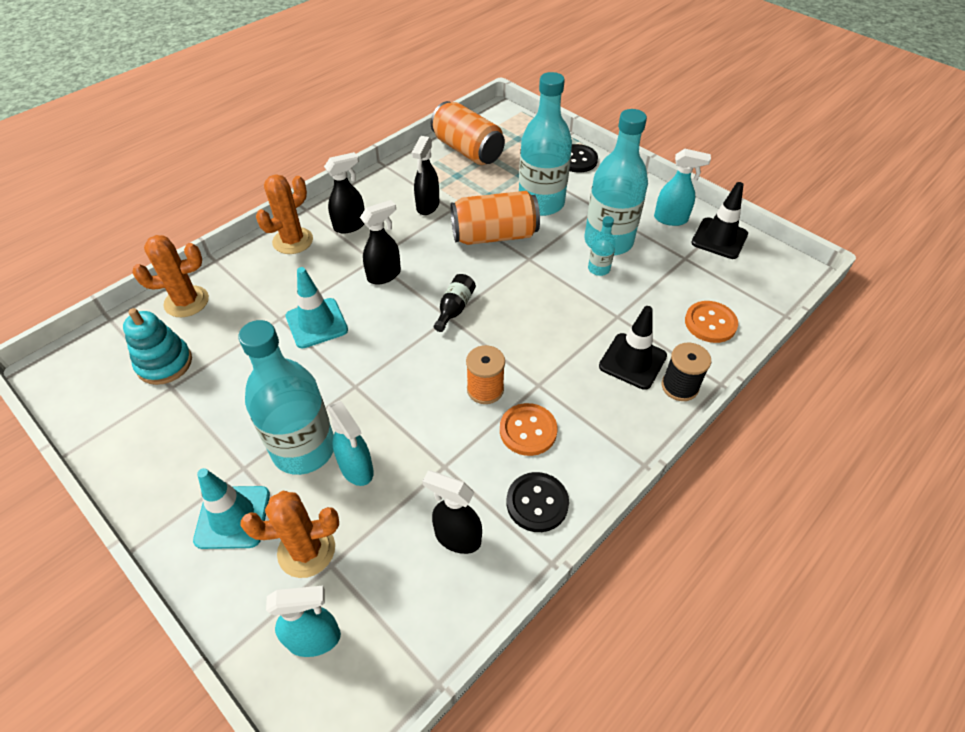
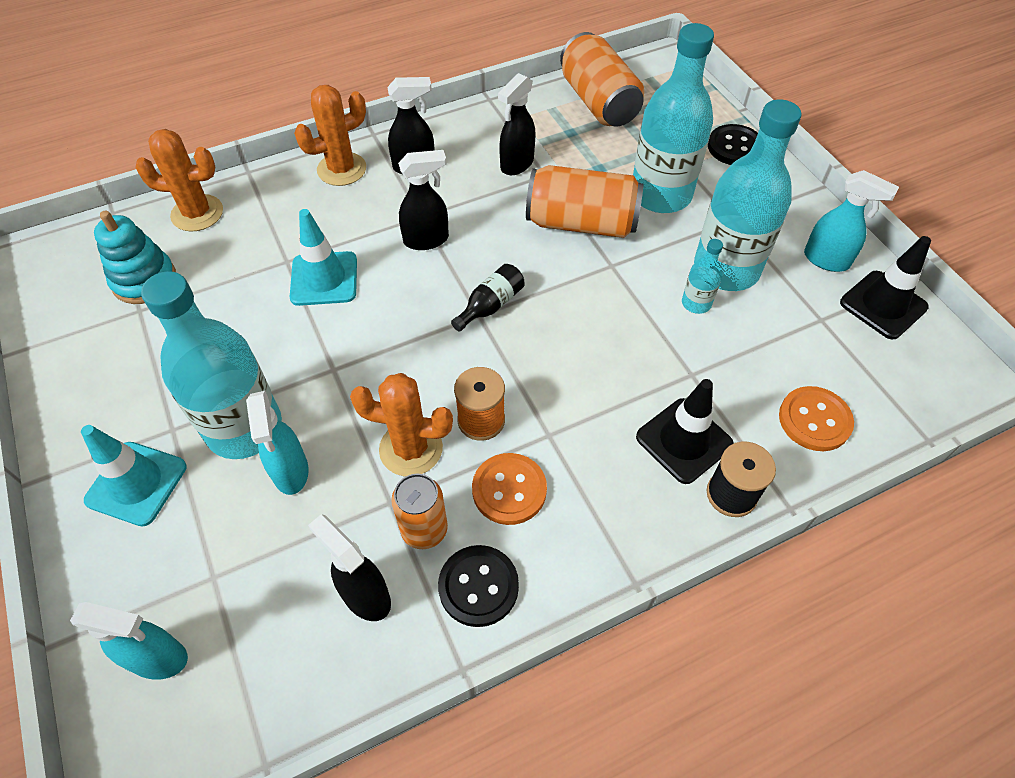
camera: 20 degrees right, 5 degrees up
(306, 550) = (195, 550): orange cactus -> orange cactus (411, 449)
(479, 477) = (424, 529): none -> orange can

